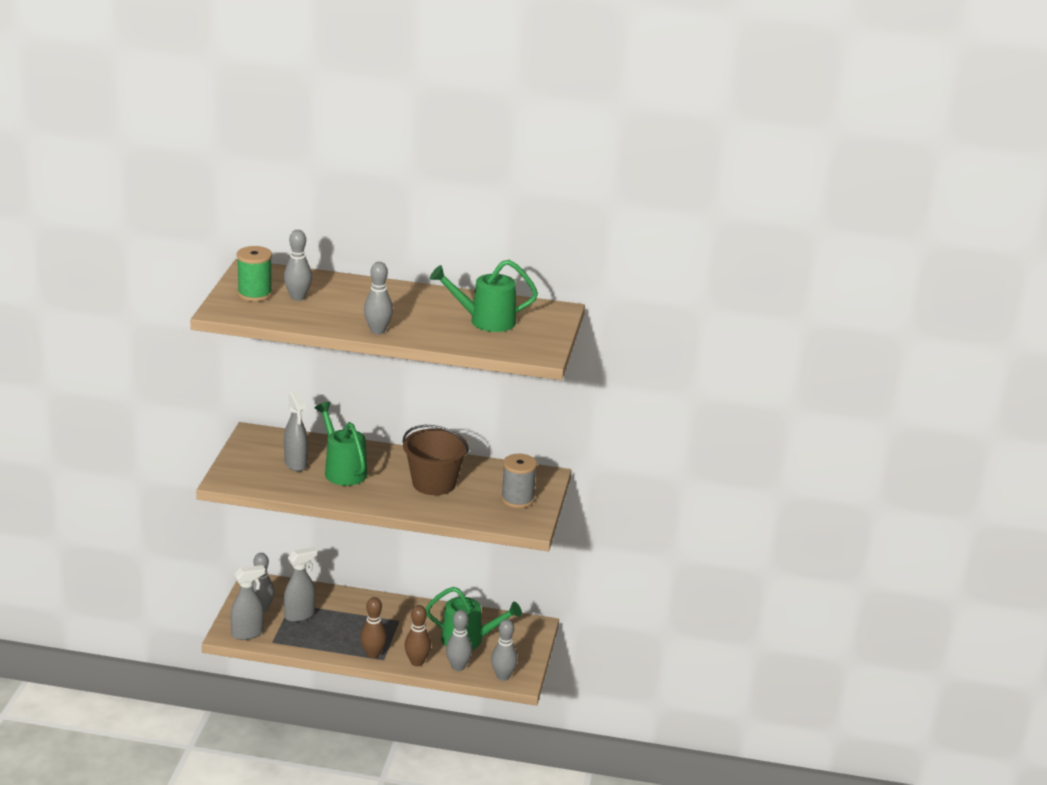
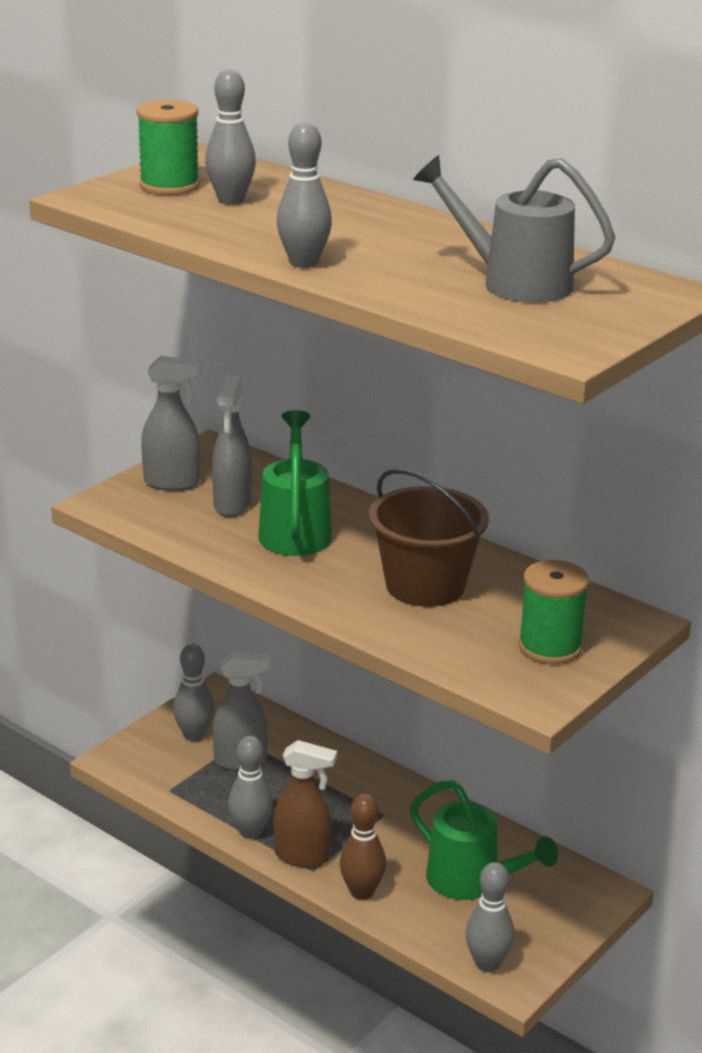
camera: 30 degrees right, 0 degrees up
(248, 633) = (144, 766): grey spray bottle -> grey spray bottle (172, 483)
(373, 654) = (302, 856): brown bowling pin -> brown spray bottle
(458, 667) = (423, 922): grey bowling pin -> grey bowling pin (250, 831)
(485, 321) = (513, 282): green watering can -> grey watering can
(517, 499) = (550, 647): grey spool -> green spool

